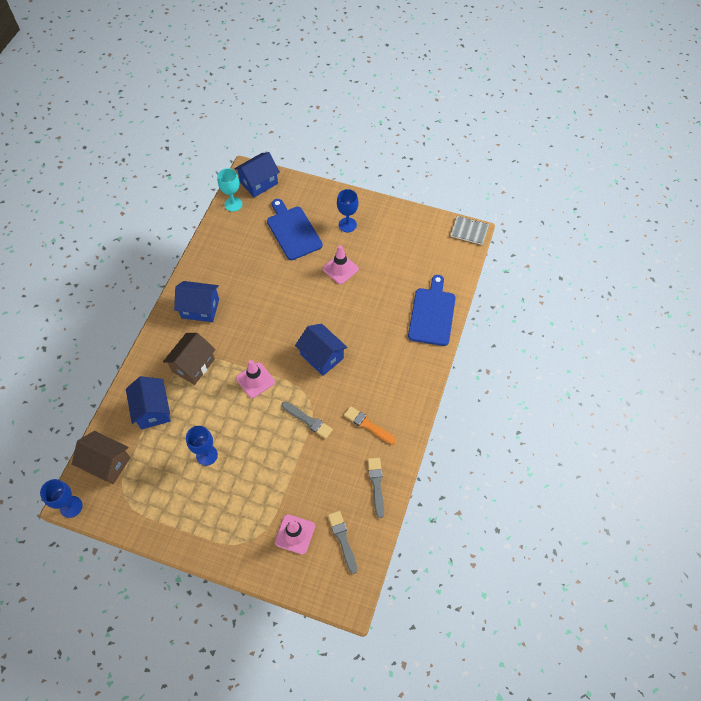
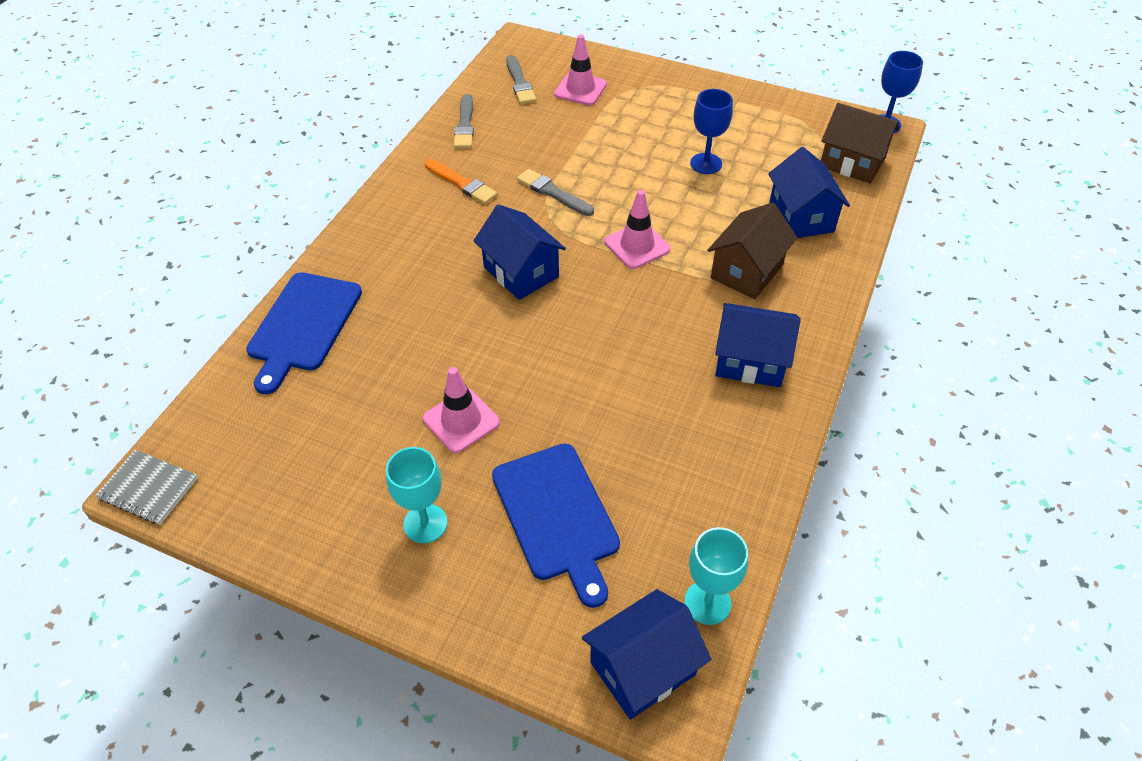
camera: 175 degrees left, 10 degrees down
(347, 225) = (425, 523): blue goblet -> turquoise goblet

